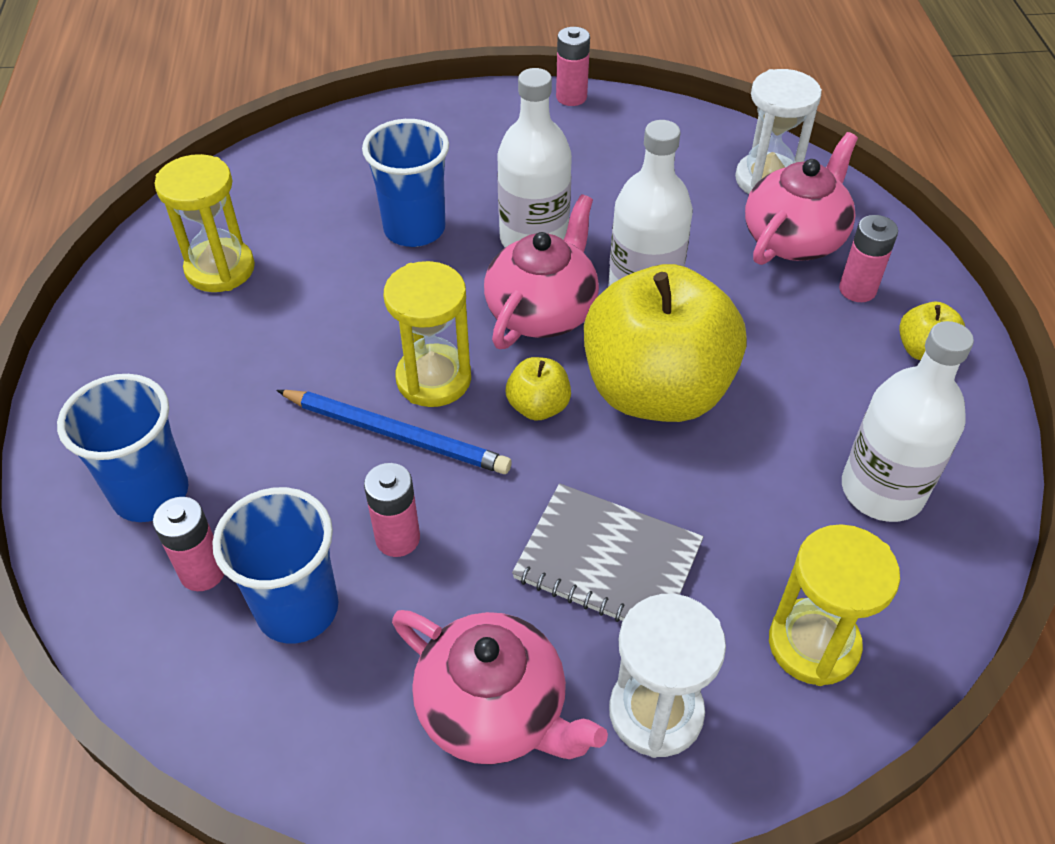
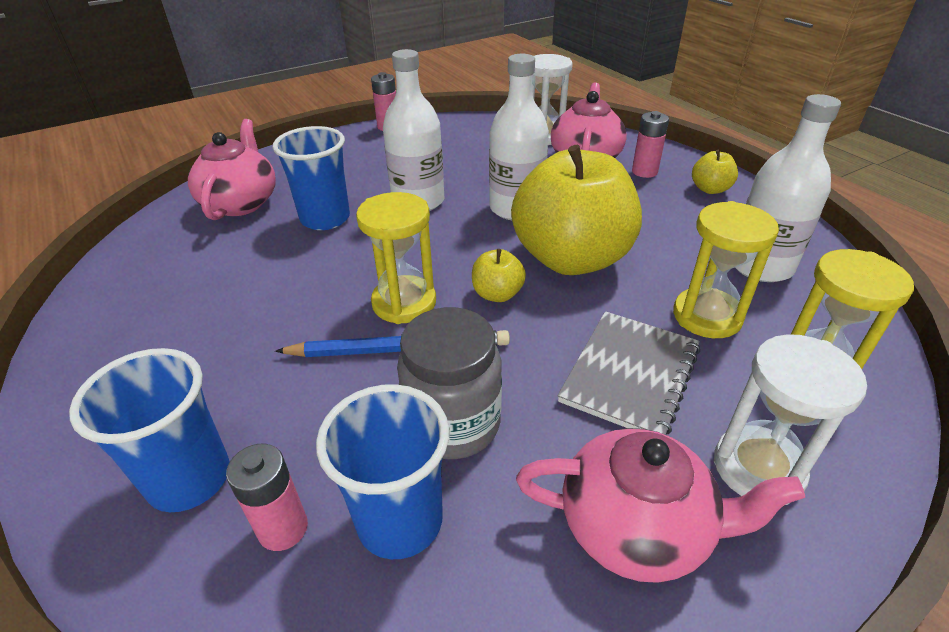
camera: 25 degrees left, 10 degrees down
(220, 269) = (172, 286): yellow hourglass -> yellow hourglass (707, 316)
(397, 538) = (453, 424): pink battery -> grey jar
(542, 311) = (456, 238): pink teapot -> pink teapot (241, 203)
(608, 561) = (629, 374): grey notebook -> grey notebook turned 60 degrees counterclockwise

